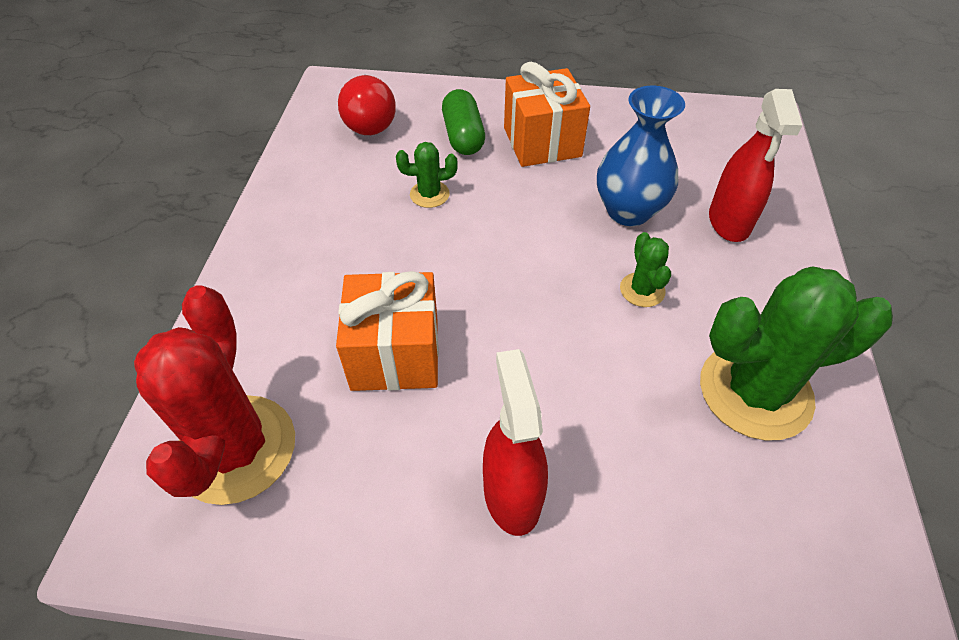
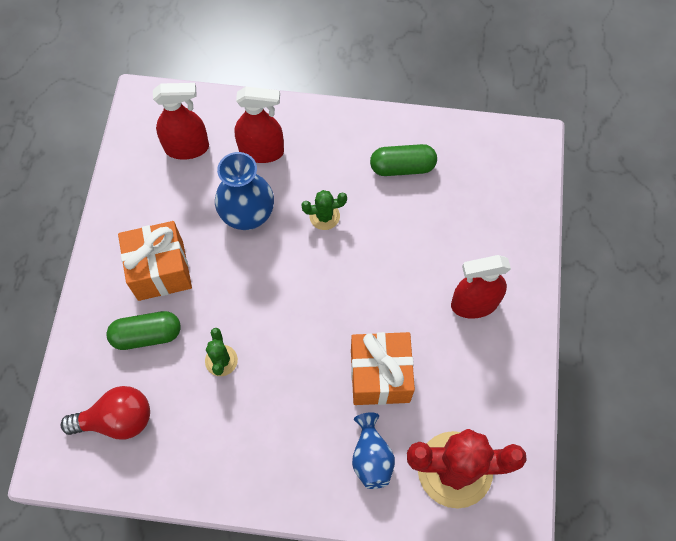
camera: 90 degrees left, 15 degrees up
(280, 342) = (371, 457): none -> blue vase
(711, 155) = (187, 148): none -> red spray bottle
(755, 391) = (402, 167): green cactus -> green capsule

